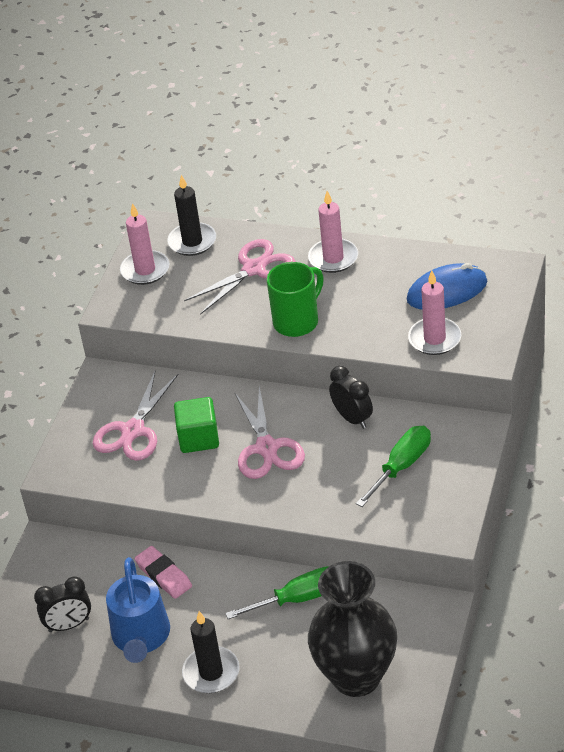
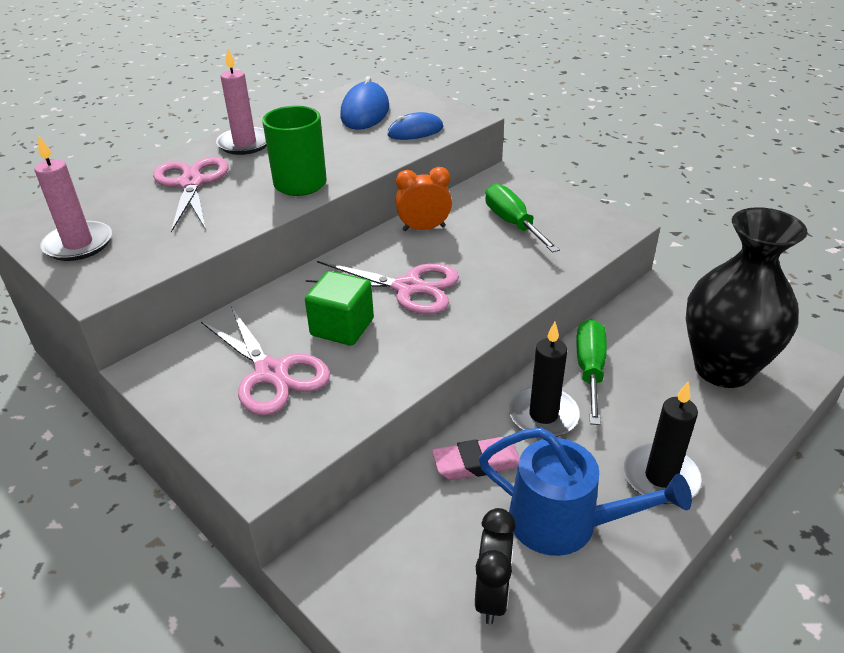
camera: 65 degrees left, 5 degrees down
(192, 241) = (91, 204): black candle -> black candle (543, 415)
(352, 418) = (424, 228): black clock -> orange clock
(434, 339) = (415, 131): pink candle -> blue mouse

